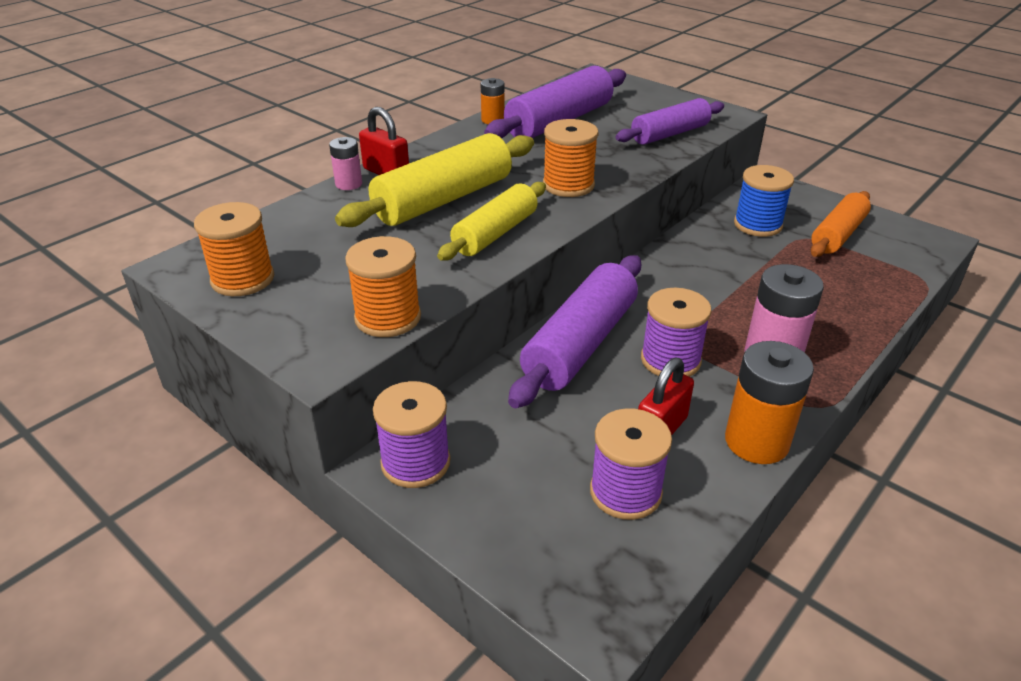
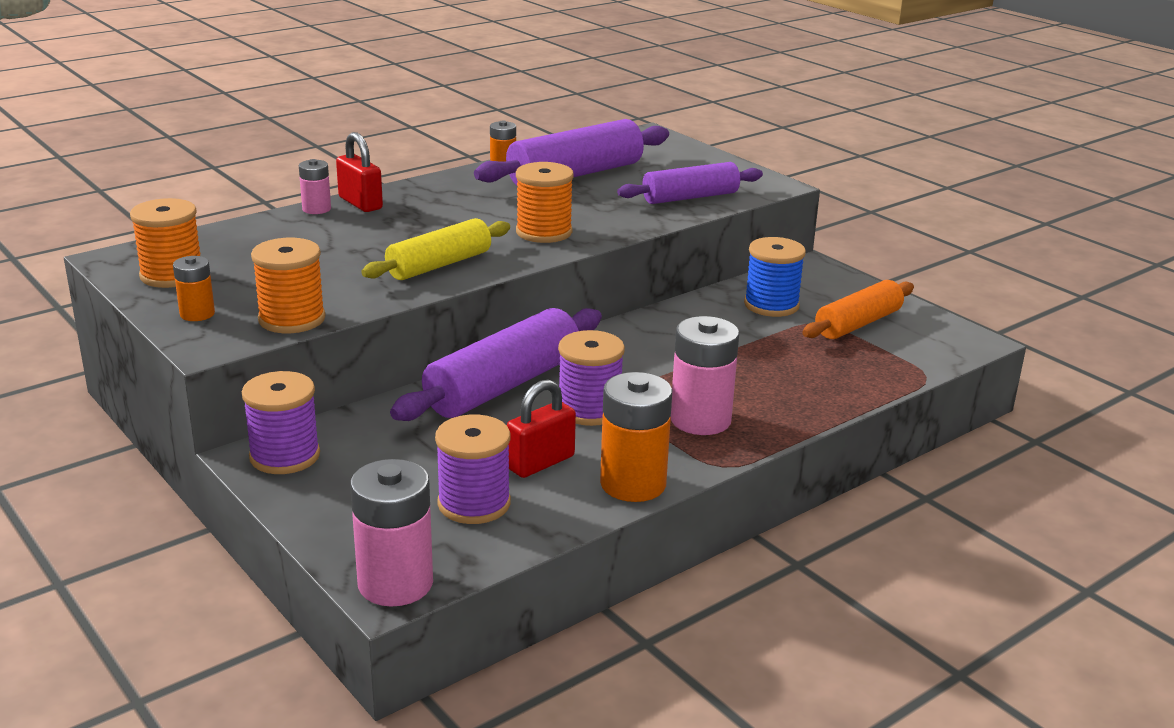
camera: 10 degrees right, 10 degrees down
(289, 324) = (197, 314): none -> orange battery
(443, 199) = (405, 232): yellow rolling pin -> none
(602, 614) = (395, 583): none -> pink battery

